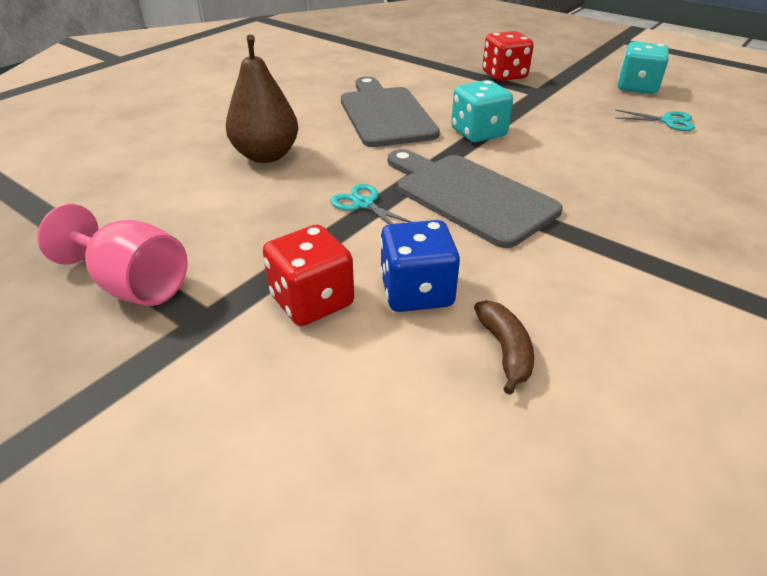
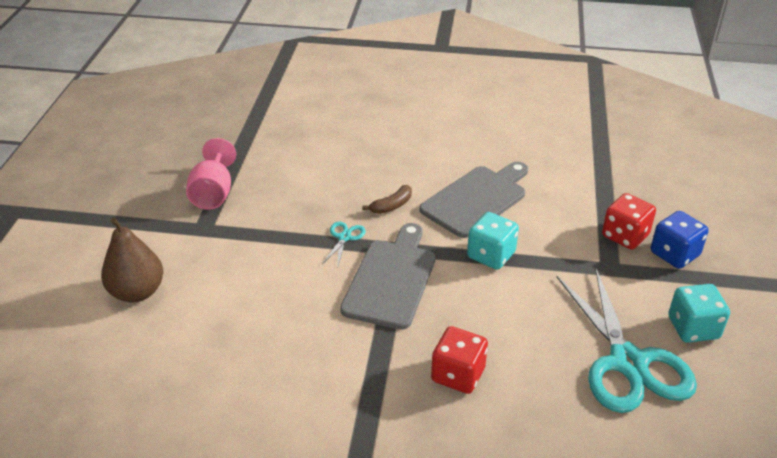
camera: 60 degrees right, 0 degrees up
(266, 155) = (368, 174): brown pear -> brown pear (137, 292)
(312, 301) = (239, 256): red dice -> red dice (458, 375)
(416, 292) = (272, 291): blue dice -> blue dice (674, 254)
(505, 350) = (244, 340): brown banana -> brown banana (391, 206)
(668, 121) = (627, 362): turquoise scissors -> turquoise scissors, size x2.48

